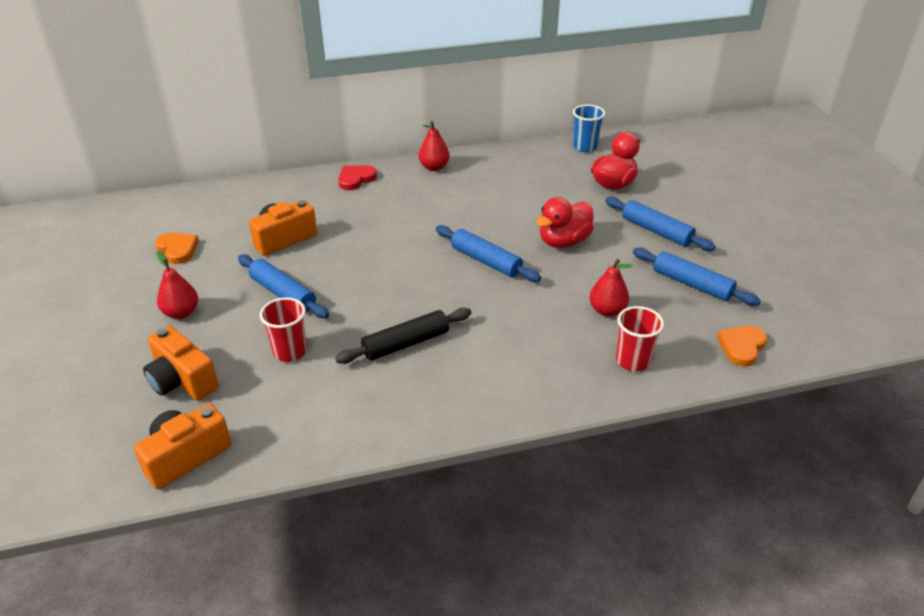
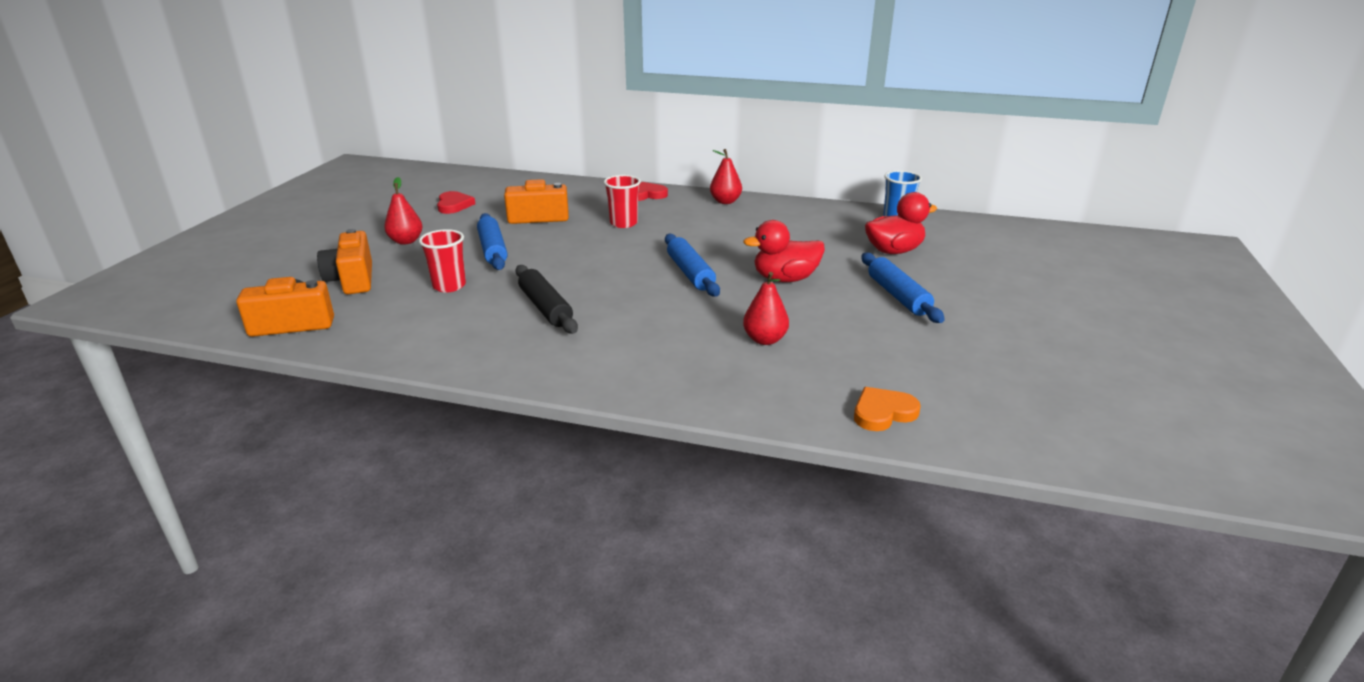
camera: 30 degrees right, 10 degrees down
(178, 249) = (454, 205): orange heart -> red heart
(405, 343) = (545, 307): black rolling pin -> black rolling pin turned 60 degrees clockwise
(632, 361) = (742, 385): red cup -> red cup (623, 223)
(692, 284) = (887, 346): blue rolling pin -> none

